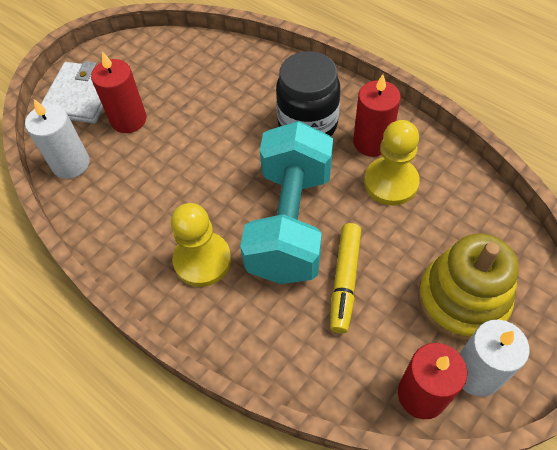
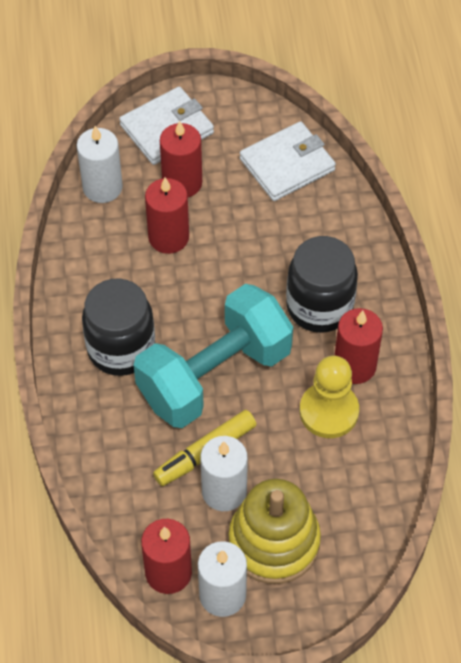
camera: 40 degrees right, 0 degrees up
(156, 160) = (168, 237): none -> red candle
(189, 60) = (287, 164): none -> white wallet
(202, 260) = (121, 348): yellow pawn -> black jar
(389, 296) = (224, 491): none -> white candle

